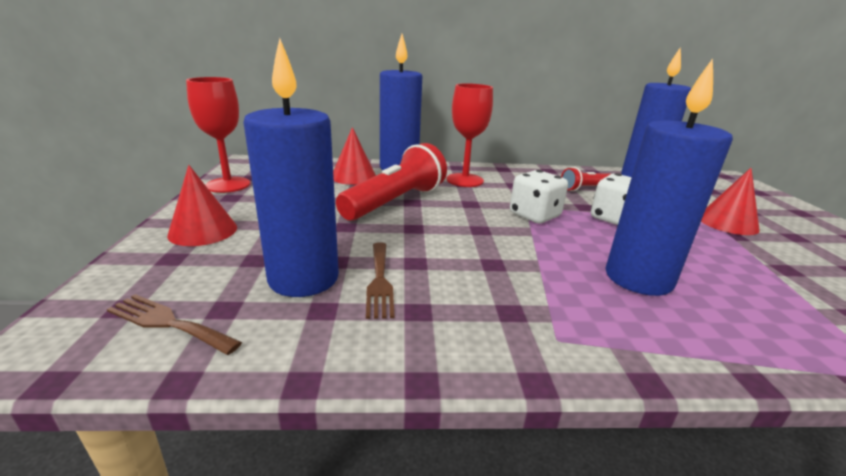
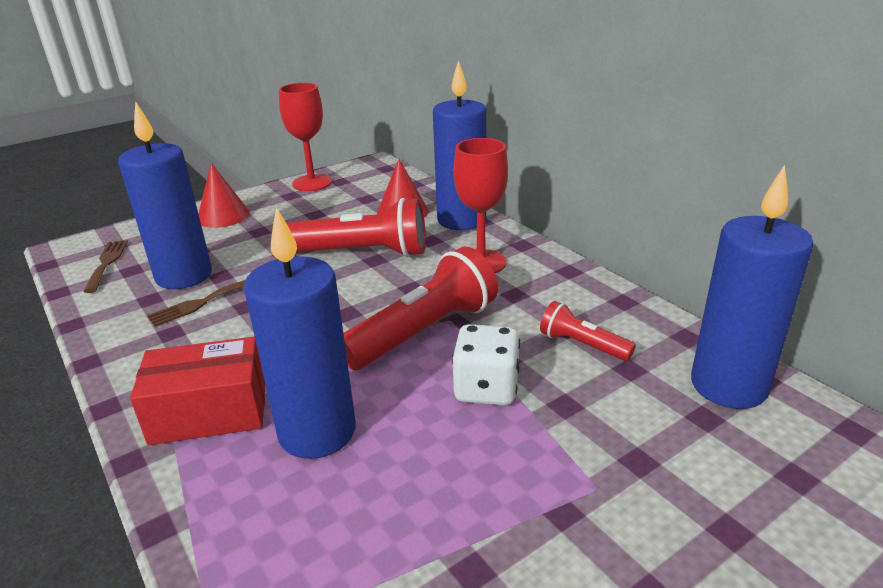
camera: 60 degrees right, 5 degrees up
(534, 215) = (424, 332): white dice -> red flashlight
(586, 318) = (209, 412): none -> red box
(727, 223) = (614, 501): red cone -> none

